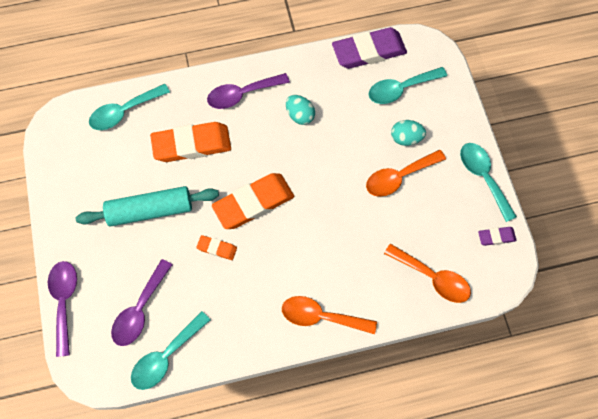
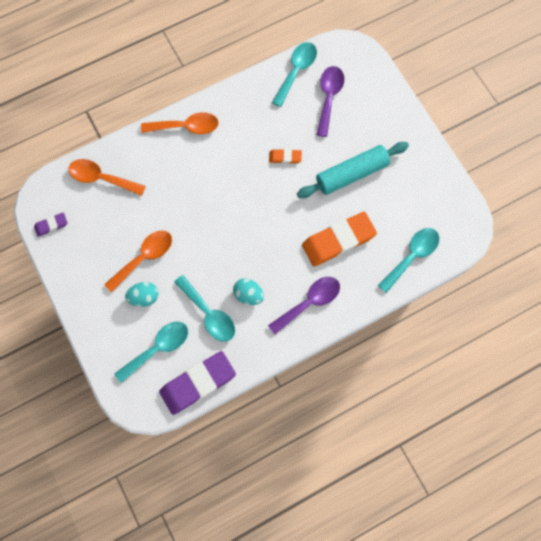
camera: 165 degrees right, 5 degrees up
(64, 301) = (389, 89): purple spoon -> none
(253, 203) = (266, 202): orange eraser -> none
(483, 177) = (68, 277): turquoise spoon -> turquoise spoon (209, 314)

